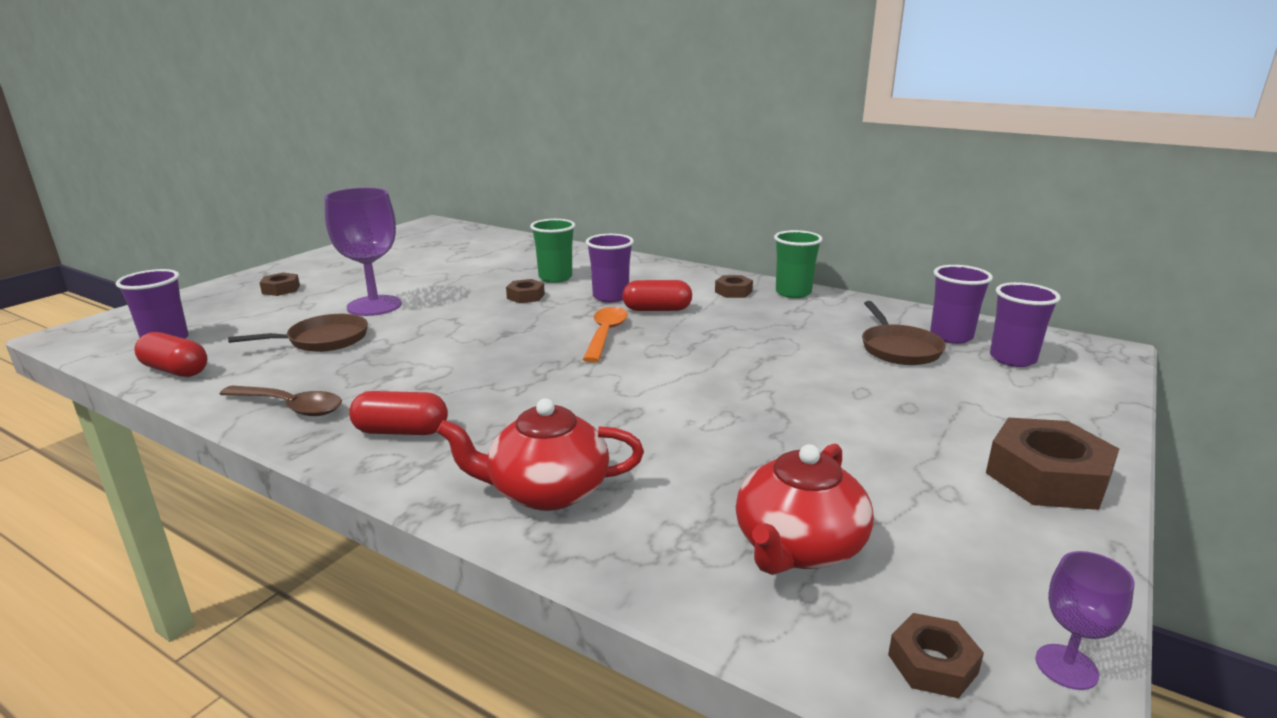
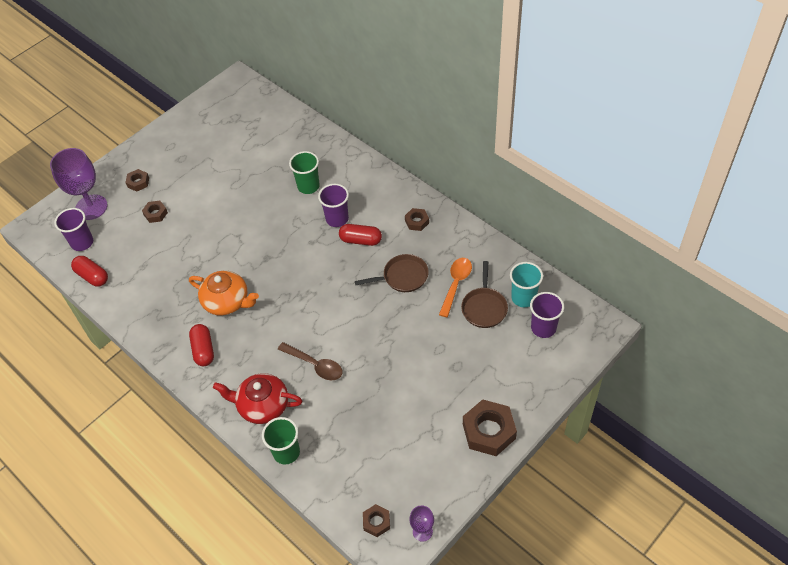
camera: 15 degrees right, 30 degrees up
(290, 407) = (152, 321): brown spoon -> brown spoon (315, 365)
(323, 340) = (165, 253): brown pan -> brown pan (402, 277)
(374, 306) = (193, 213): purple goblet -> purple goblet (91, 207)
(401, 431) = (203, 350): red capsule -> red capsule turned 60 degrees clockwise
(443, 376) = (227, 301): none -> orange teapot
(526, 296) = (285, 211): brown nut -> brown nut (155, 214)
(605, 334) = (322, 267): orange spoon -> orange spoon (456, 284)
(793, 293) = (454, 228): green cup -> green cup (286, 452)
(798, 547) = (355, 457): red teapot -> none
(951, 336) = (523, 298): purple cup -> turquoise cup

